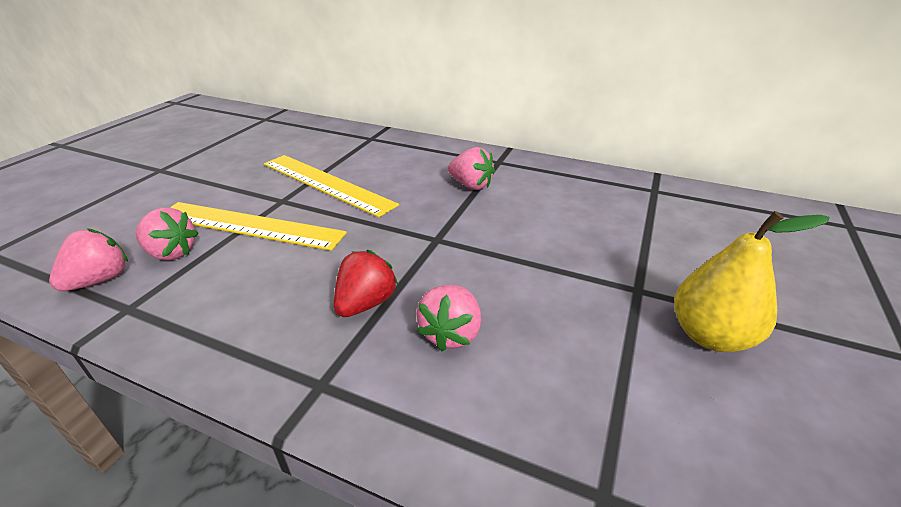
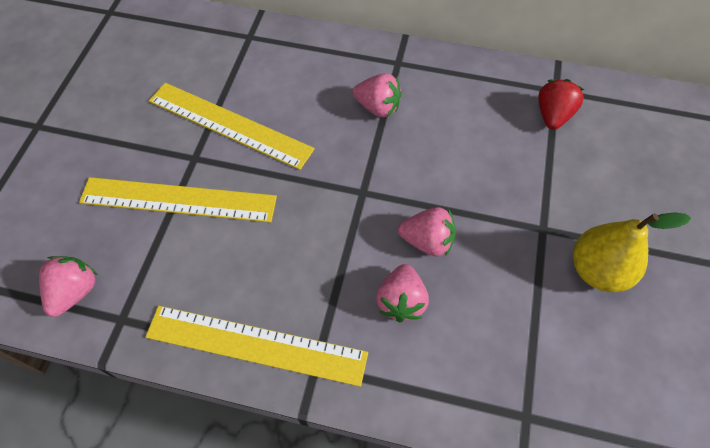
camera: 10 degrees left, 25 degrees up
(171, 253) = (122, 248): pink strawberry -> pink strawberry (427, 241)
(260, 352) = (256, 345): none -> yellow ruler
(366, 303) = (323, 280): red strawberry -> red strawberry (553, 115)

